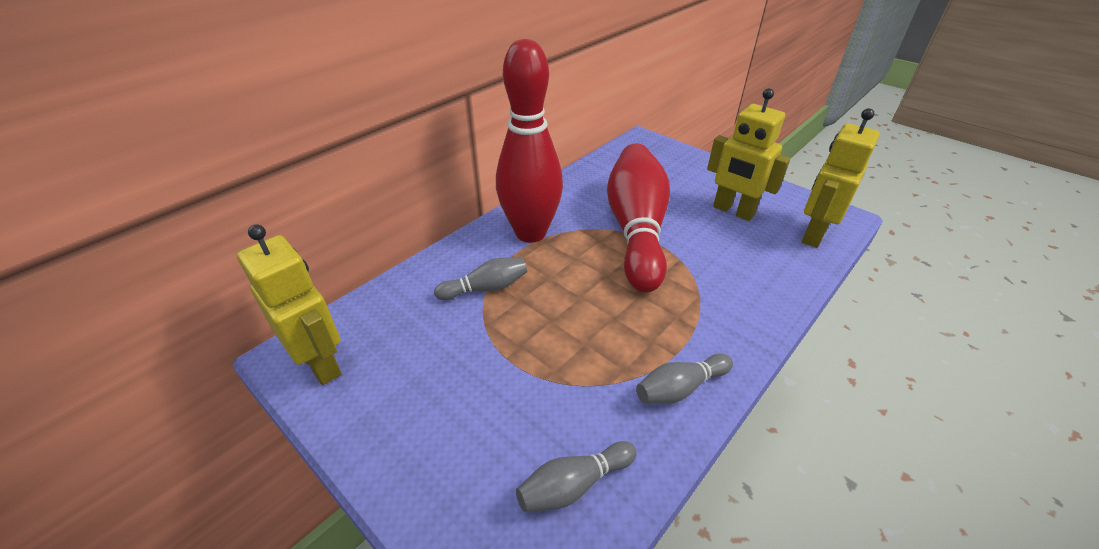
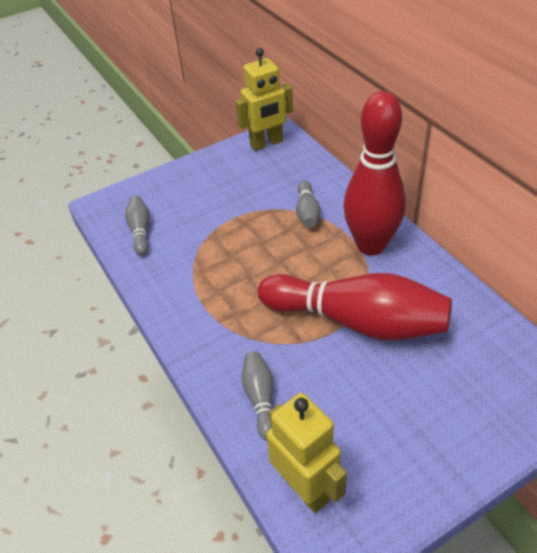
camera: 110 degrees right, 5 degrees up
(680, 388) = (172, 294): grey bowling pin -> grey bowling pin (260, 399)
(733, 211) = (371, 423): yellow robot -> none

